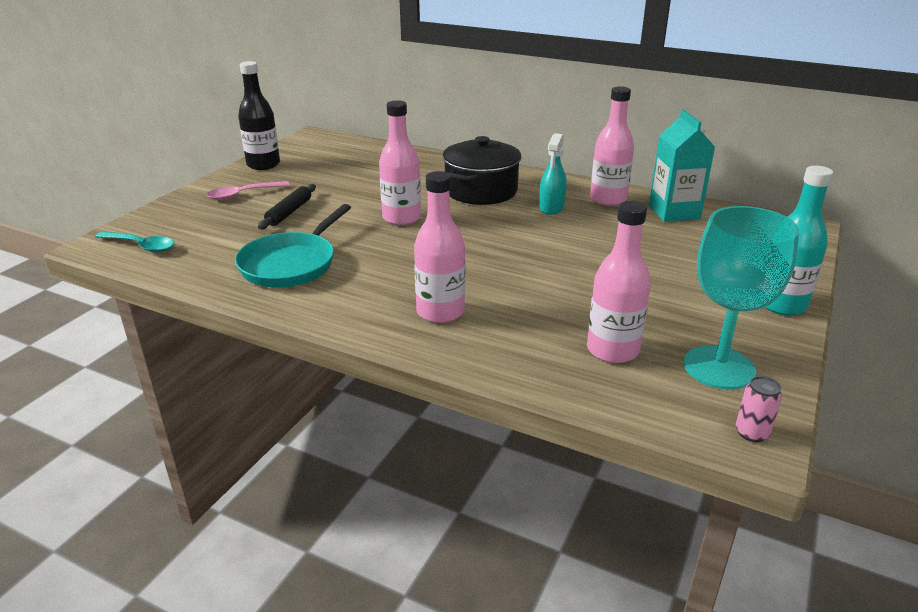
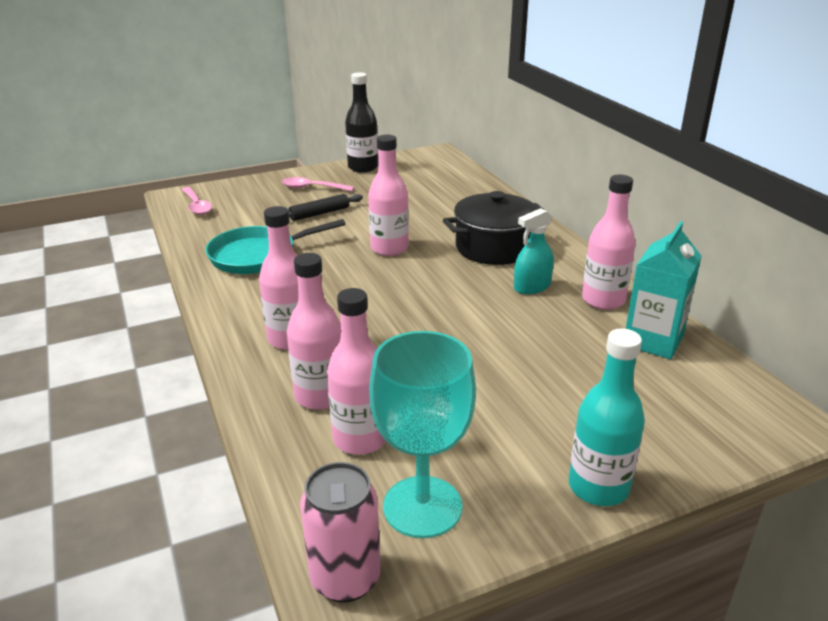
camera: 40 degrees right, 0 degrees up
(141, 246) = (197, 206): turquoise spoon -> pink spoon
(536, 338) = (320, 396): none -> pink bottle
(751, 433) = (345, 578): pink can -> pink can, size x1.87

